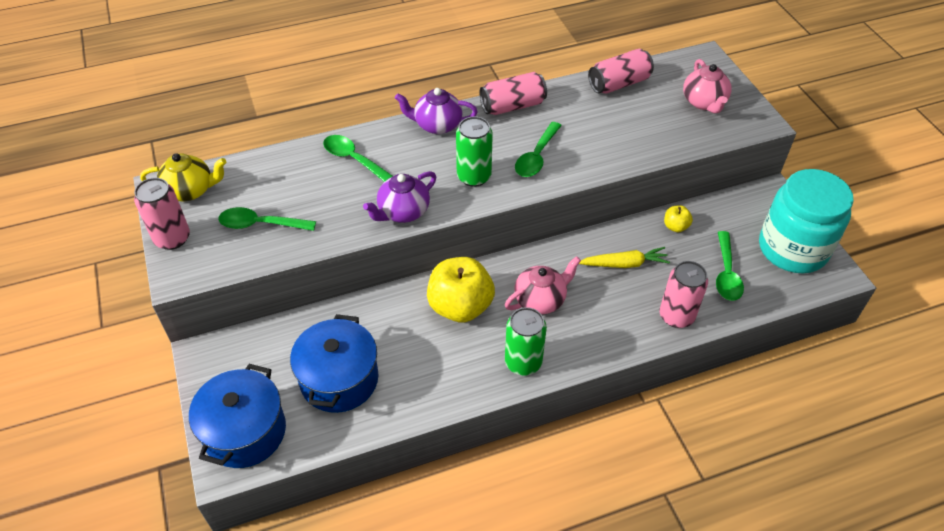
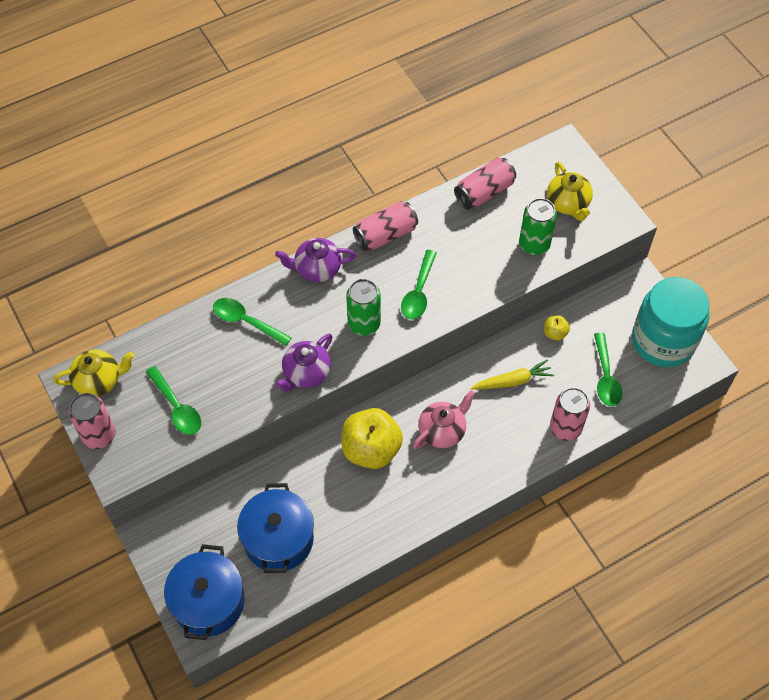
camera: 10 degrees left, 10 degrees up
(260, 224) = (177, 407): green spoon -> green spoon turned 120 degrees counterclockwise
(523, 362) = (437, 496): green can -> green can (534, 244)
(704, 102) = (568, 204): pink teapot -> yellow teapot

